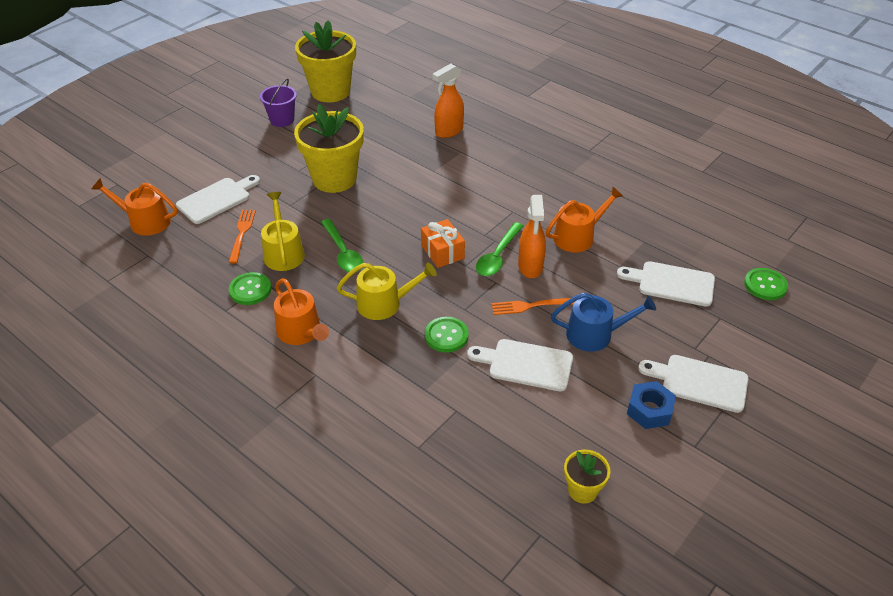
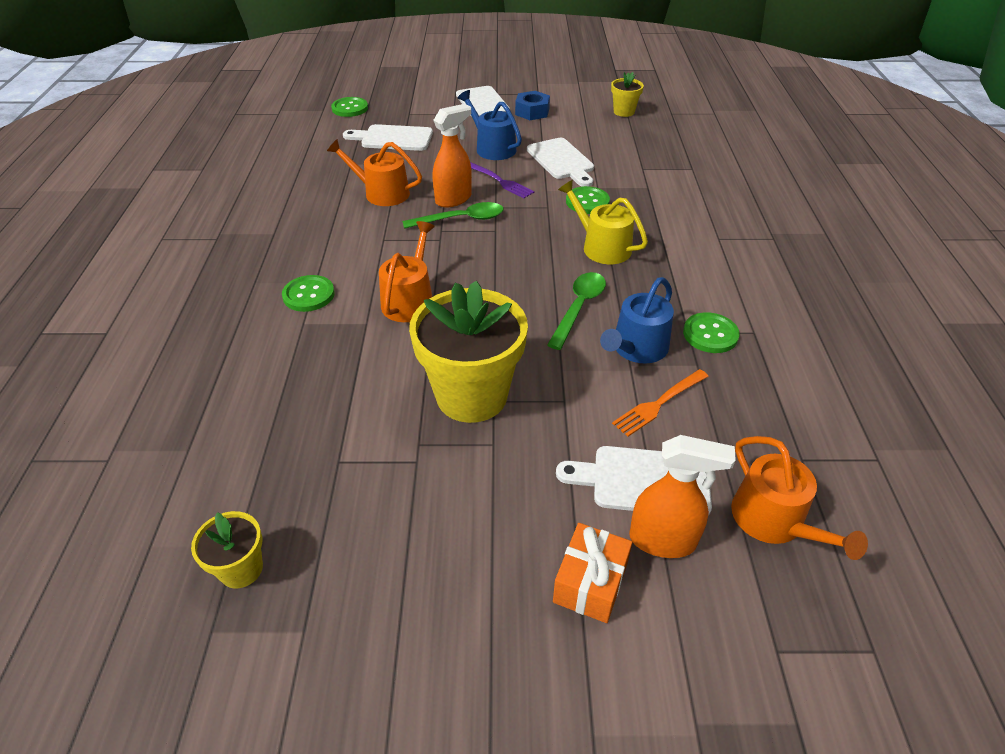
camera: 130 degrees left, 0 degrees up
(282, 120) = (390, 568): purple bucket -> none
(283, 252) = (636, 348): yellow watering can -> blue watering can
(301, 332) = (698, 270): orange watering can -> orange watering can (410, 300)
(330, 91) = (241, 569): yellow flower pot -> yellow flower pot, size x0.48
(442, 252) = (495, 250): orange gift -> orange gift (590, 583)
(448, 131) = (262, 356): orange spray bottle -> orange spray bottle (663, 540)
(485, 162) = (308, 295): none -> green button
(531, 306) = (500, 181): orange fork -> purple fork
(671, 283) = (393, 138): white cutting board -> white cutting board turned 120 degrees clockwise

